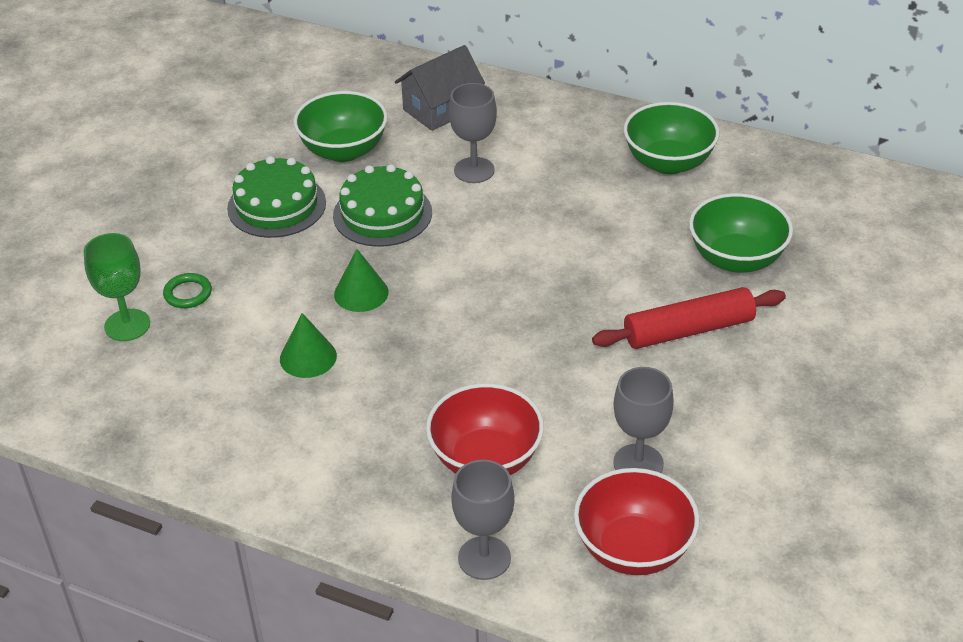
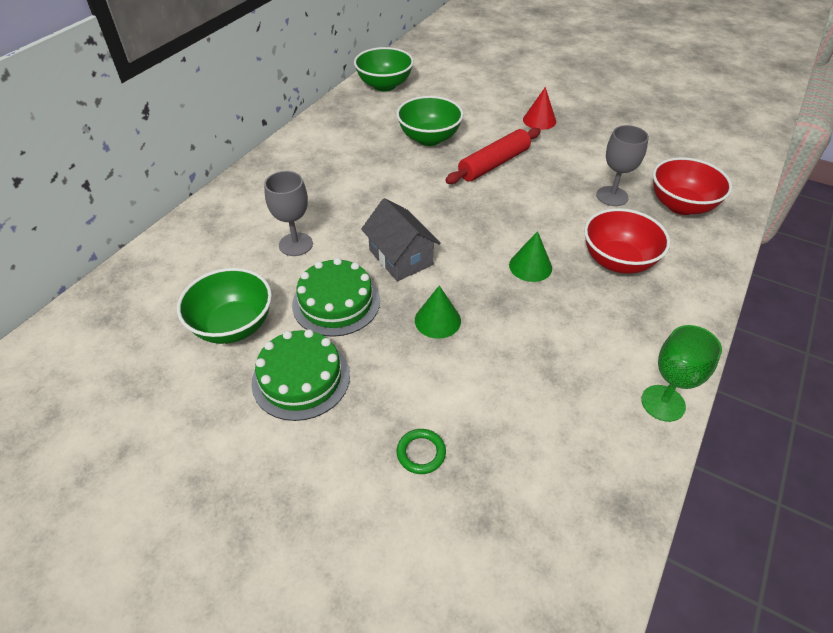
camera: 85 degrees left, 5 degrees up
(127, 325) = (463, 509): green goblet -> green goblet (663, 403)
(308, 357) = (515, 357): green cone -> green cone (530, 266)
(440, 109) = (200, 258): grey house -> grey house (400, 257)
(484, 558) = (706, 268): grey goblet -> none
(668, 162) = (322, 152): green bowl -> green bowl (384, 85)
(688, 330) = (494, 164): red rolling pin -> red rolling pin turned 60 degrees clockwise
(836, 382) = (539, 120): none -> red cone

